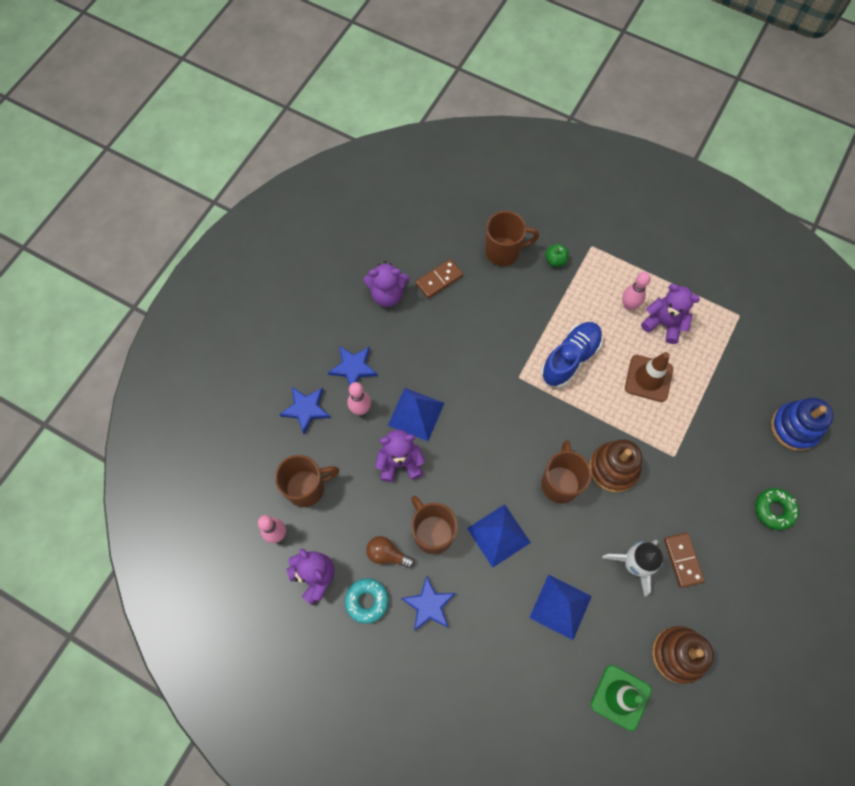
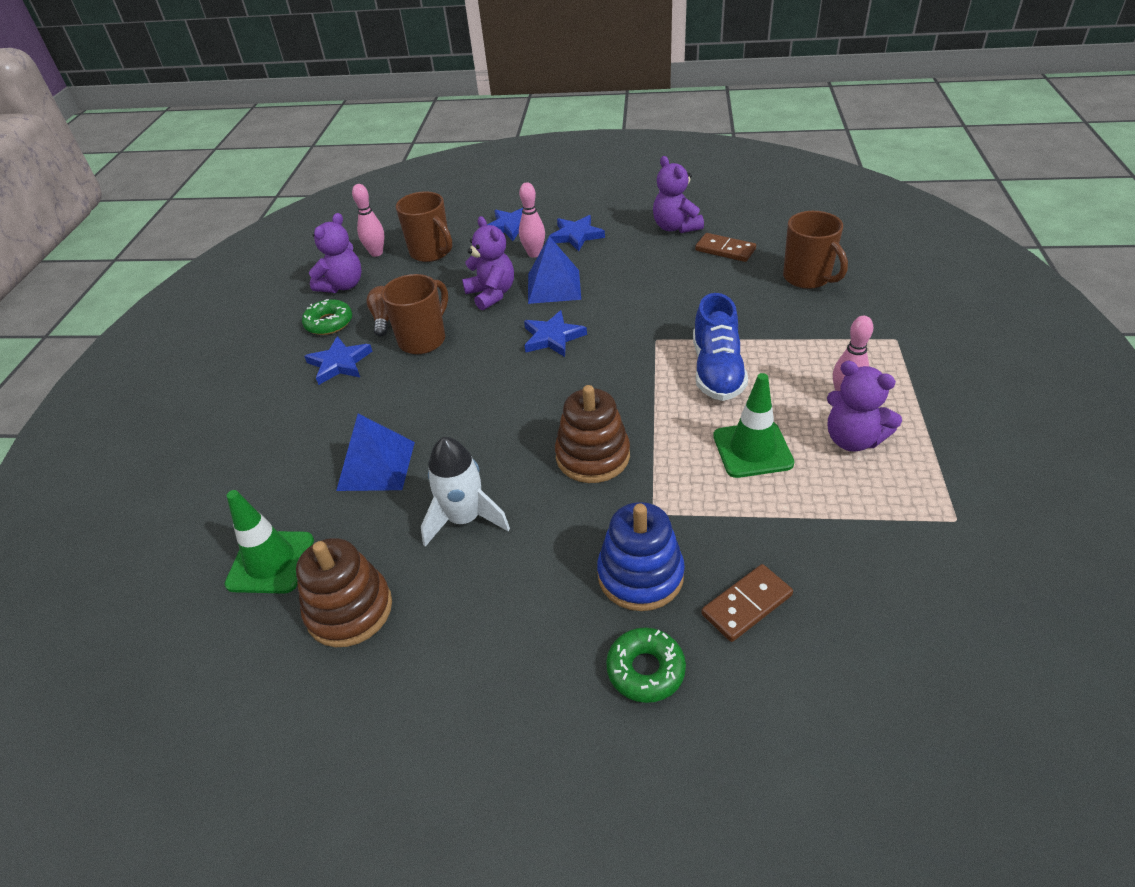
camera: 70 degrees right, 25 degrees down
(367, 601) = (329, 323): turquoise donut -> green donut
(480, 441) = (552, 337): none -> blue star
(498, 535) = (444, 387): blue pyramid -> none
(555, 260) = (840, 317): green apple -> none
(560, 483) = (541, 414): brown mug -> none
(570, 358) = (717, 370): blue shoe -> blue shoe turned 75 degrees clockwise
(648, 378) = (752, 450): brown traffic cone -> green traffic cone
(664, 323) = (853, 439): purple teddy bear -> purple teddy bear turned 120 degrees clockwise
(683, 560) = (497, 571): brown domino -> brown domino (747, 605)
(794, 427) = (820, 658): blue stacking toy -> blue stacking toy (640, 575)

